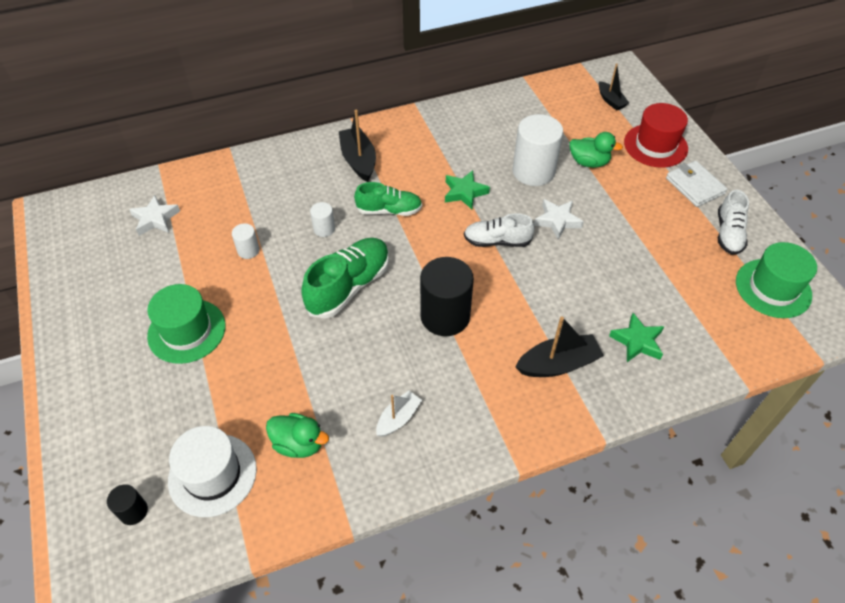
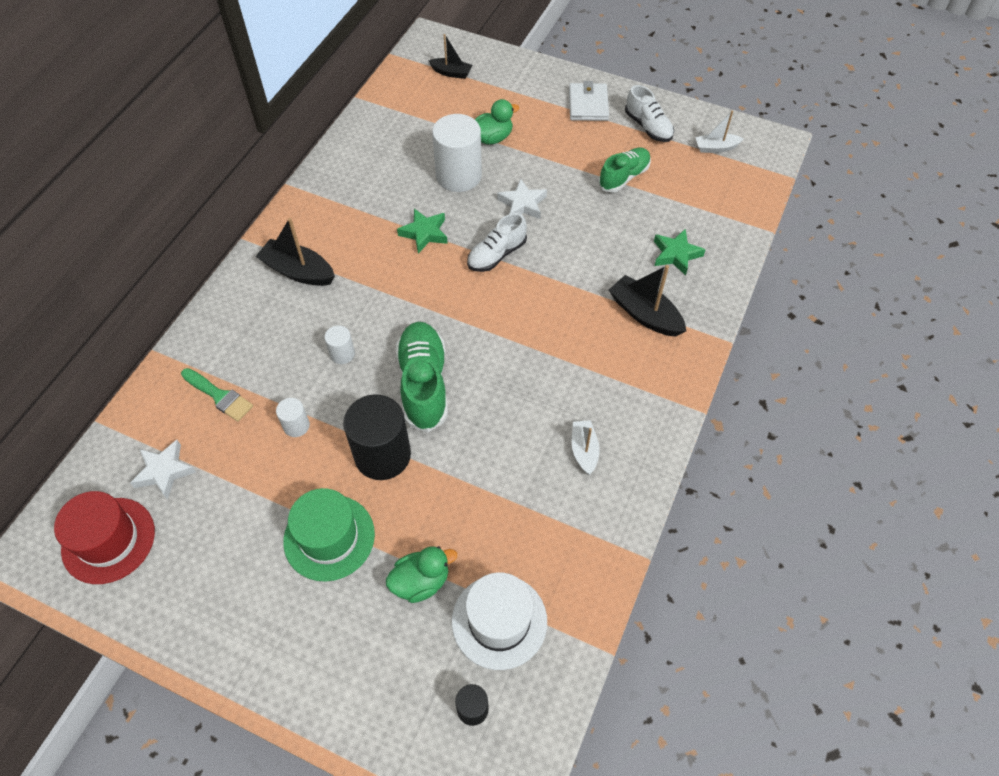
camera: 45 degrees left, 5 degrees up
(230, 200) = (219, 396): none -> green brush
(299, 443) = (535, 536): green duck -> green duck (421, 581)
(389, 210) = (379, 295): green shoe -> green shoe (624, 177)
(445, 316) = (527, 345): black cylinder -> black cylinder (382, 455)
(558, 364) = (645, 314): black boat -> black boat turned 75 degrees counterclockwise
(655, 145) = (526, 90): red hat -> red hat (108, 540)
(695, 186) = (588, 105): white wallet -> white wallet turned 75 degrees clockwise
(773, 288) = (716, 148): green hat -> white boat

